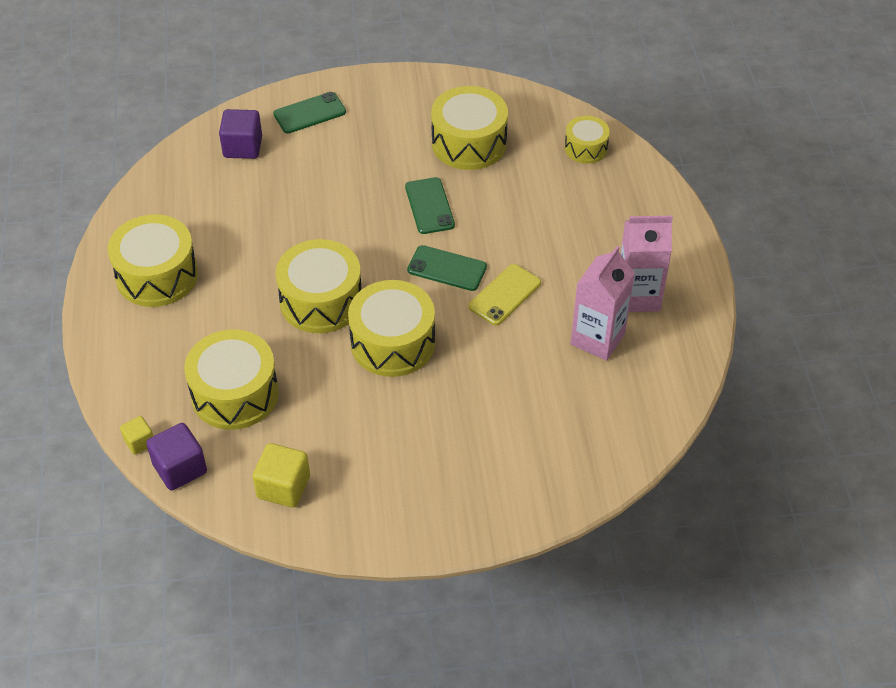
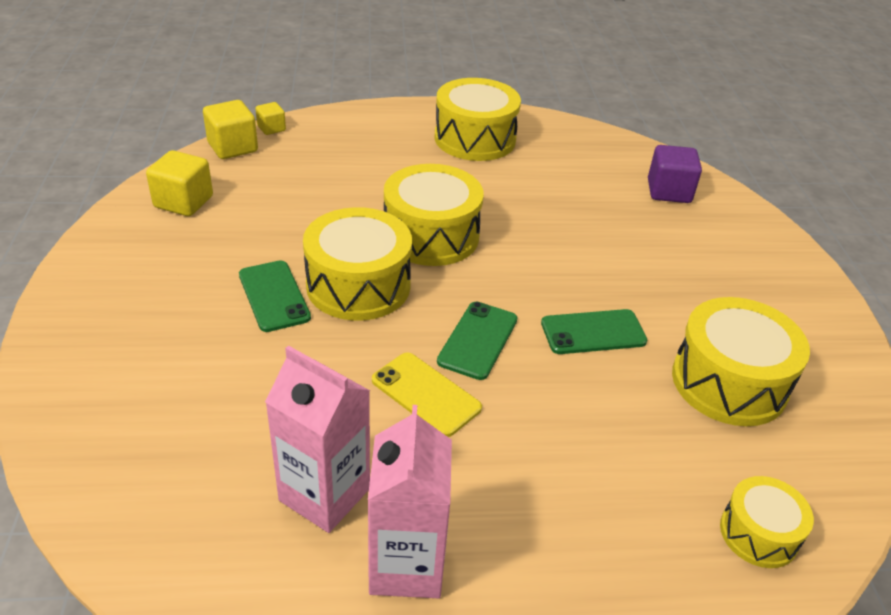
camera: 90 degrees right, 10 degrees down
(180, 468) = (233, 147): purple cube -> yellow cube
(235, 394) = (312, 178): yellow drum -> none
(309, 113) = (742, 240): green phone -> green phone (274, 296)

